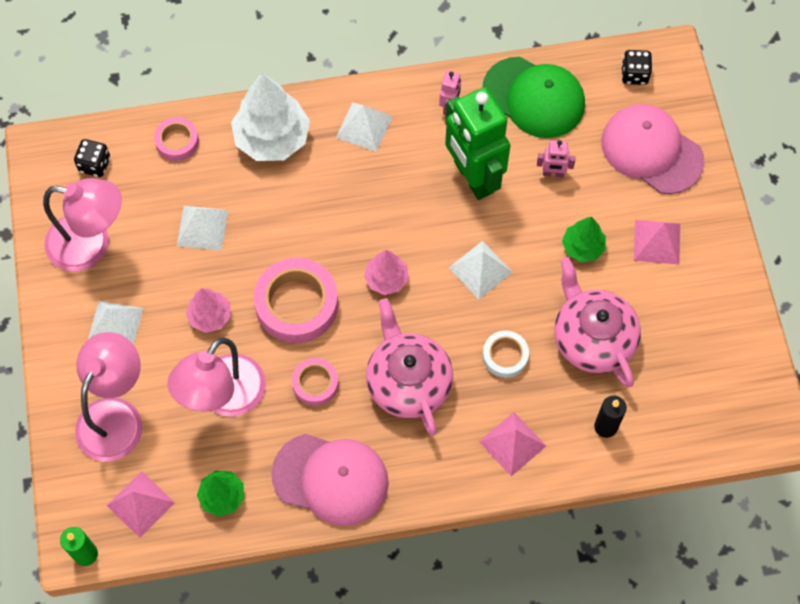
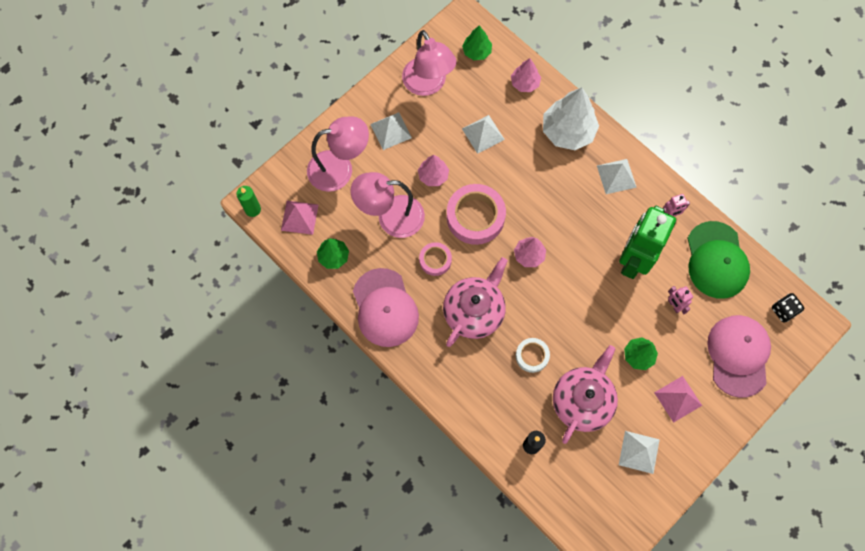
camera: 55 degrees right, 5 degrees up
(95, 165) = (477, 52): black dice -> green tree
(177, 141) = (525, 83): pink tape -> pink tree
(480, 269) = (576, 305): white pyramid -> white pyramid (639, 452)
(512, 443) = (480, 396): pink pyramid -> none

